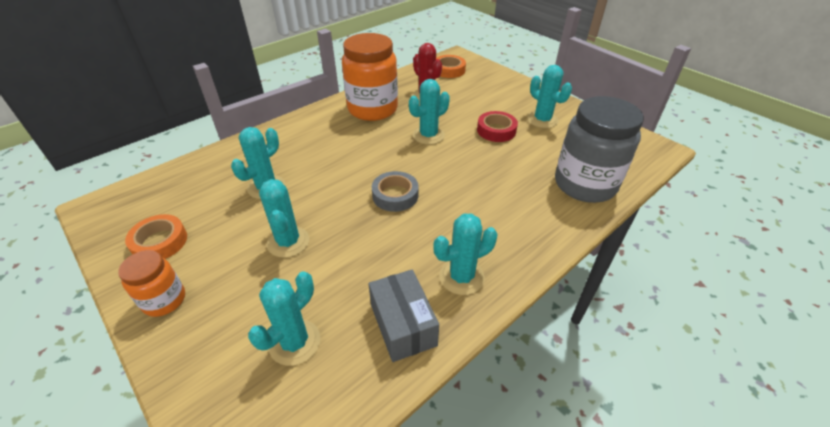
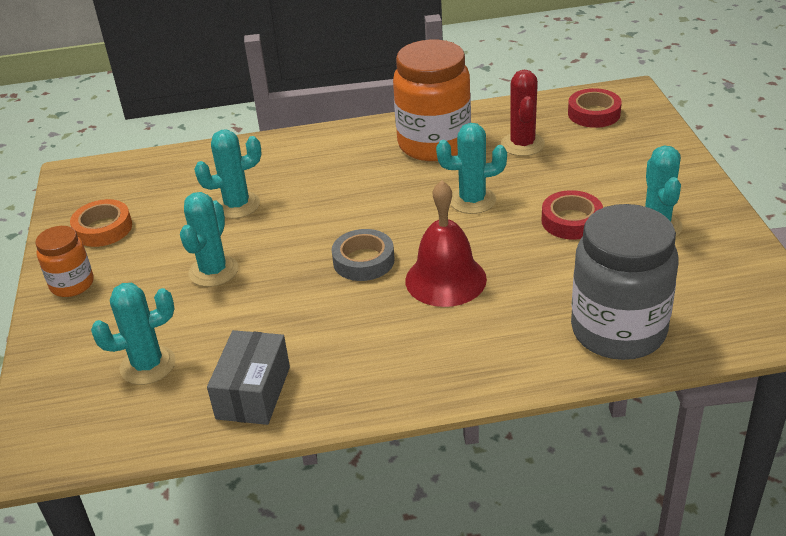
camera: 35 degrees right, 5 degrees down
(449, 70) = (594, 113): orange tape -> red tape
(459, 189) = (445, 279): none -> red bell
(461, 277) = (353, 373): turquoise cactus -> none

